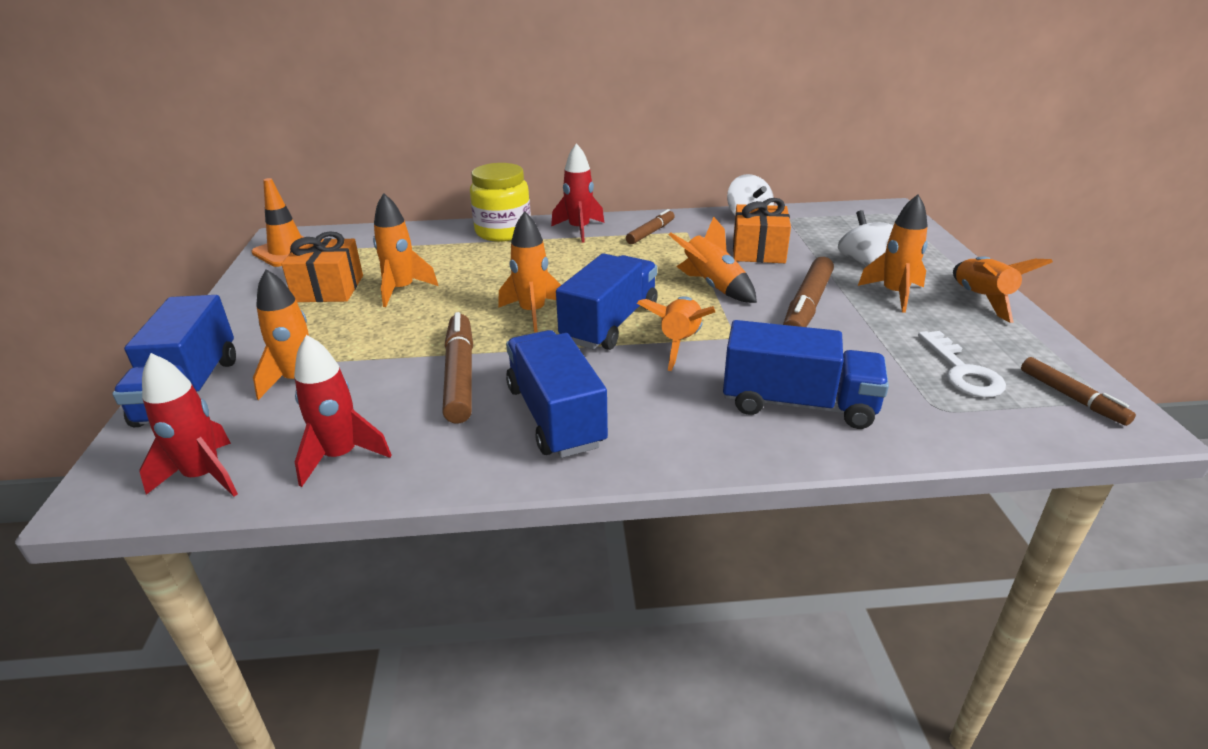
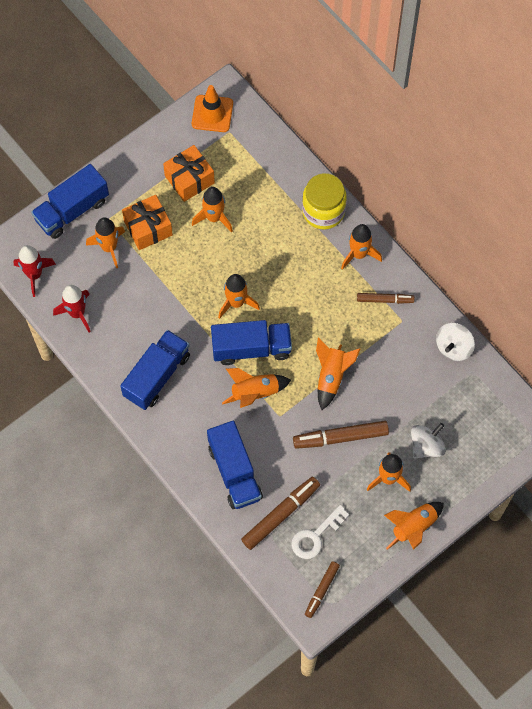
camera: 55 degrees right, 35 degrees up
(460, 375) = (158, 313): brown marker -> brown marker (280, 514)
(579, 230) = (359, 254): red rocket -> orange rocket
(758, 251) = (400, 379): orange gift -> orange gift (148, 228)

